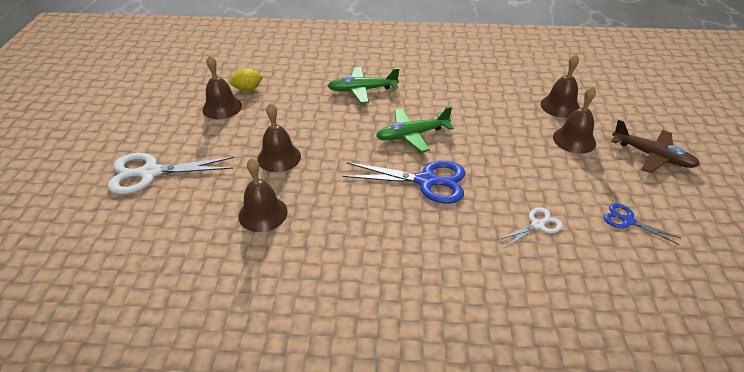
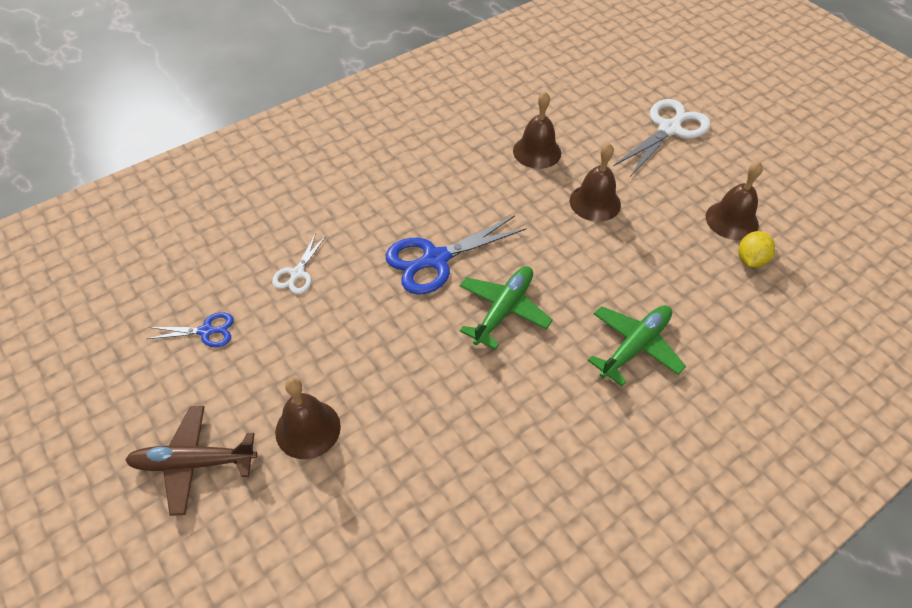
camera: 140 degrees right, 10 degrees up
(560, 106) = (357, 497): brown bell -> none

